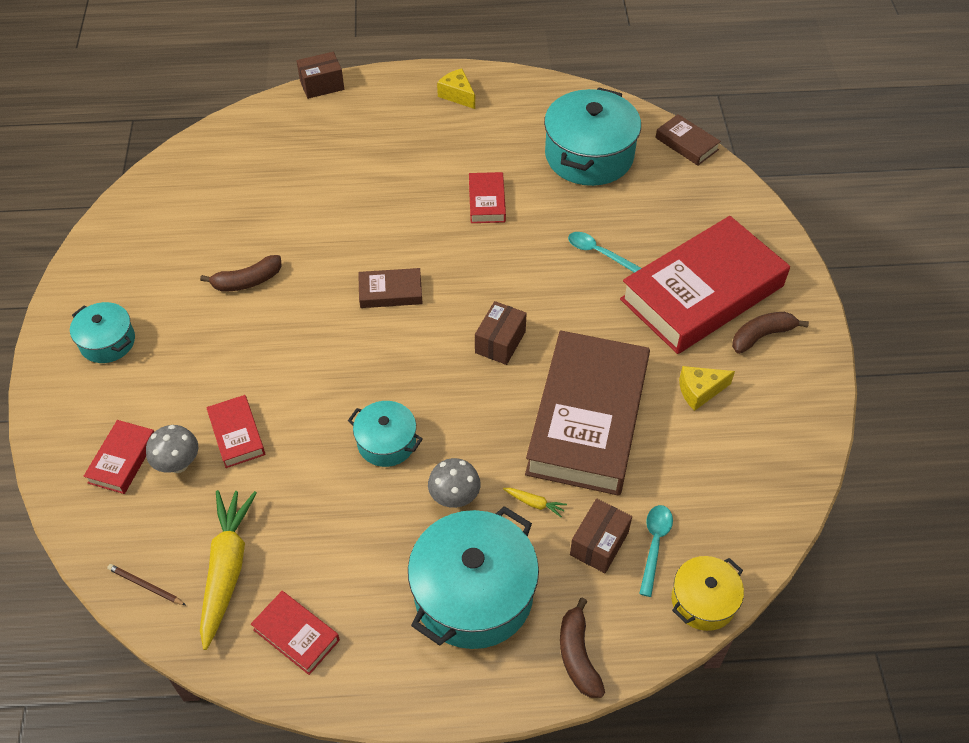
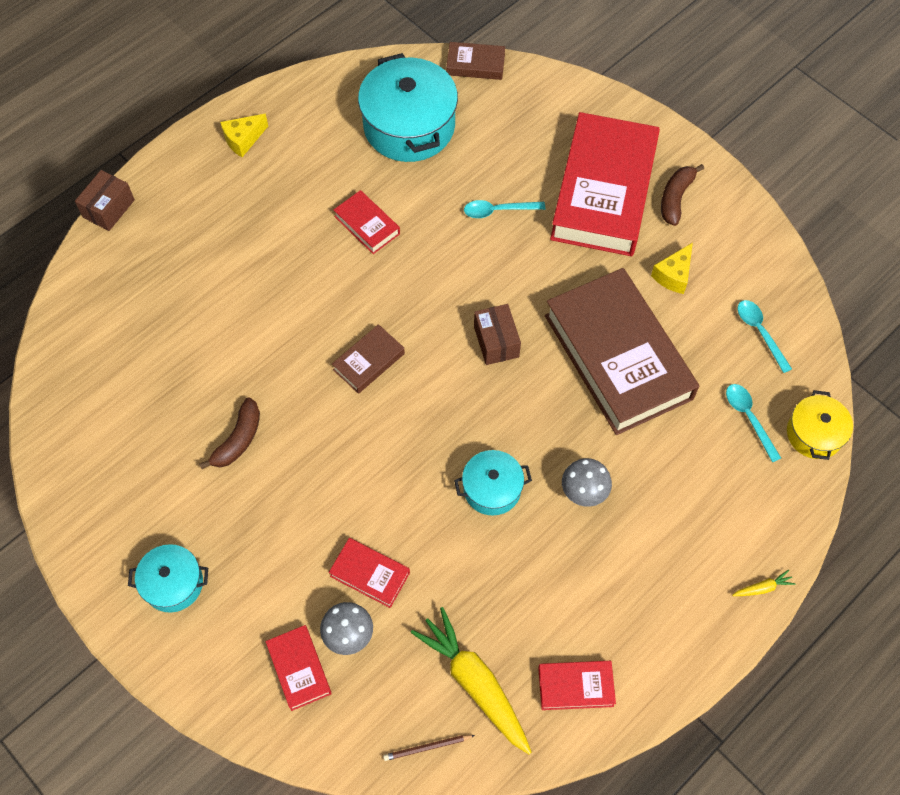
camera: 40 degrees left, 10 degrees up
(457, 95) = (243, 140): yellow cheese -> yellow cheese turned 45 degrees counterclockwise
(473, 594) = (666, 553): turquoise pot -> none
(535, 503) = (643, 451): yellow carrot -> yellow carrot (762, 588)
(578, 655) = (773, 538): brown banana -> none
(599, 543) = (713, 447): brown box -> none
(734, 486) = (760, 332): none -> turquoise spoon

